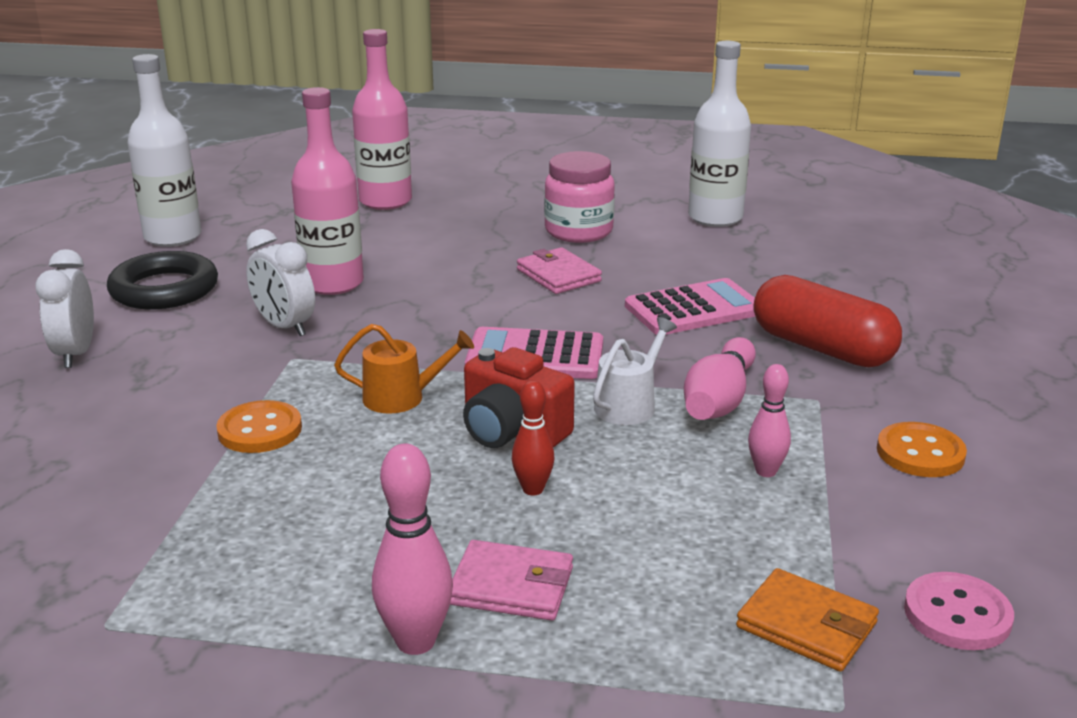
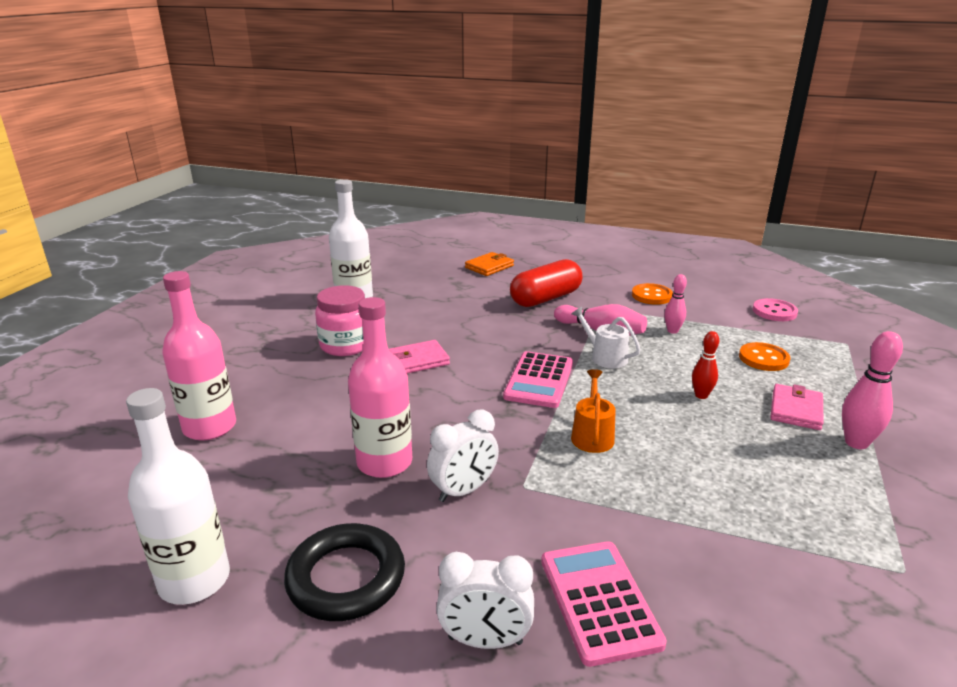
camera: 80 degrees left, 0 degrees up
(260, 430) = (640, 503): orange button -> orange button (763, 358)
(512, 432) = (637, 396): red camera -> none
(693, 309) = (488, 323): pink calculator -> pink calculator (599, 601)
(806, 625) = (795, 341): orange wallet -> orange wallet (489, 267)

